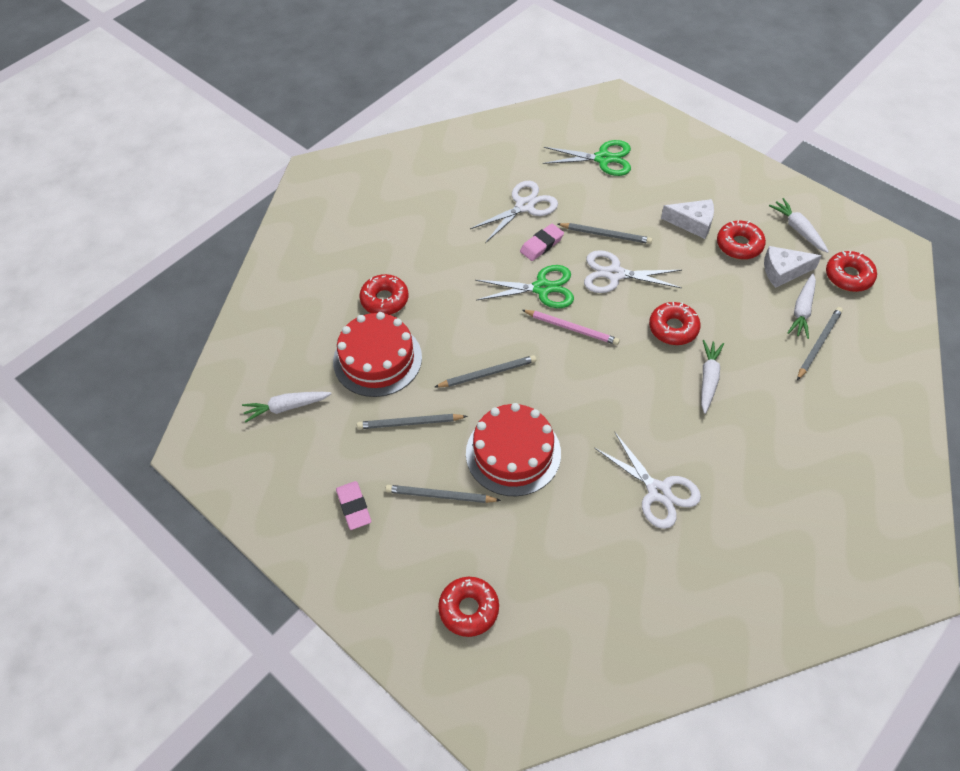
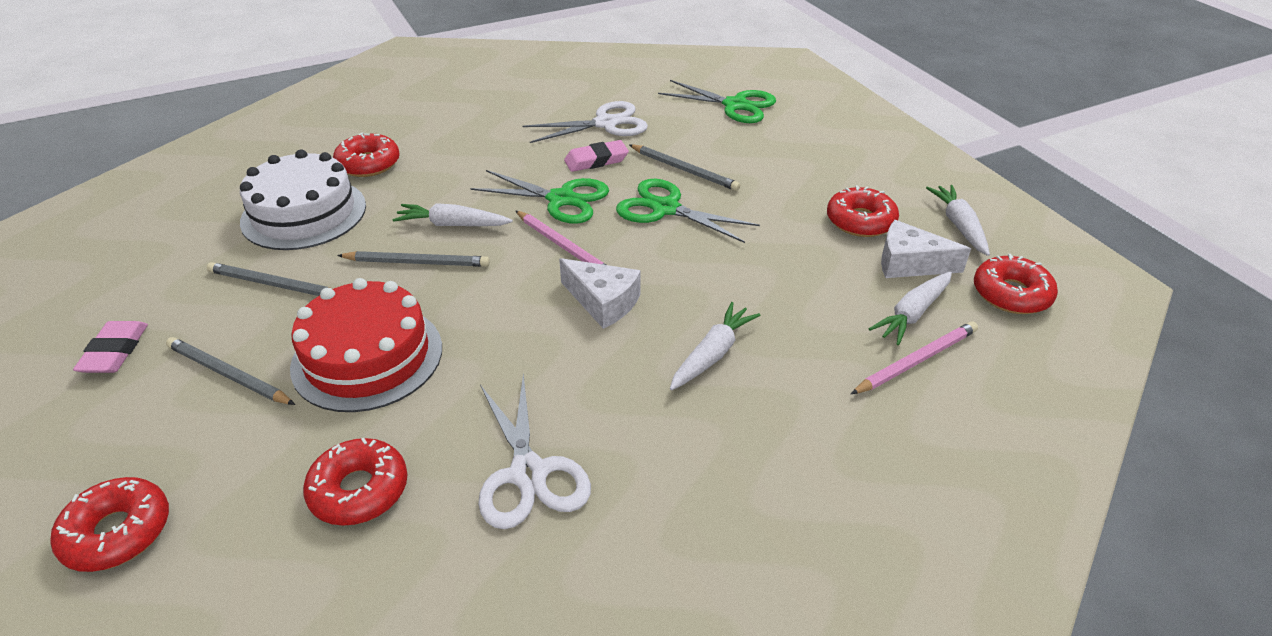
camera: 20 degrees right, 15 degrees down
(286, 407) = (158, 229): white carrot -> white carrot (452, 225)
(377, 359) = (304, 213): red cake -> white cake
(614, 274) = (665, 208): white scissors -> green scissors
(673, 328) = (703, 283): red donut -> red donut (359, 490)
(692, 223) = (809, 185): white cheese -> white cheese (603, 302)
(818, 344) = (916, 360): grey pencil -> pink pencil

